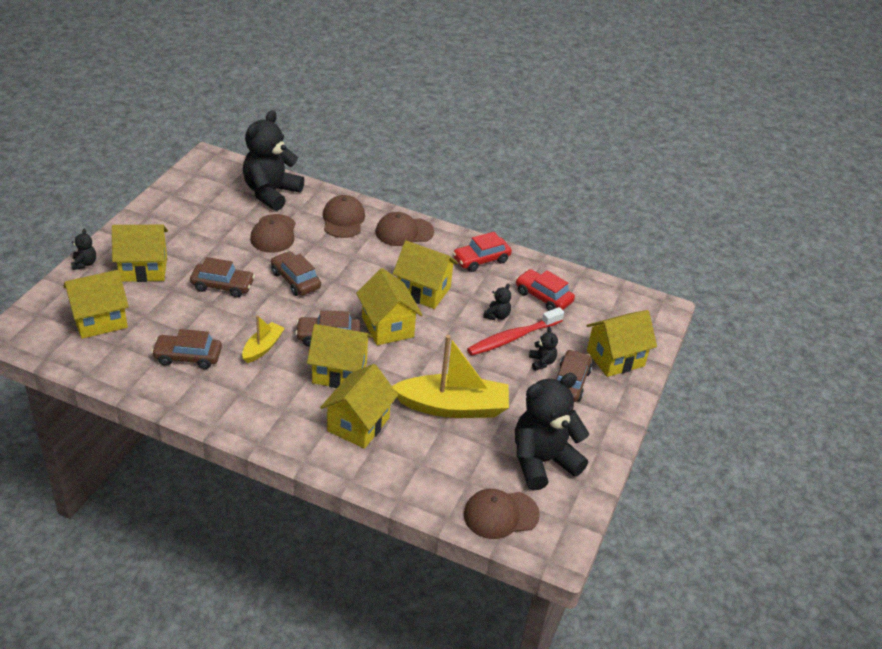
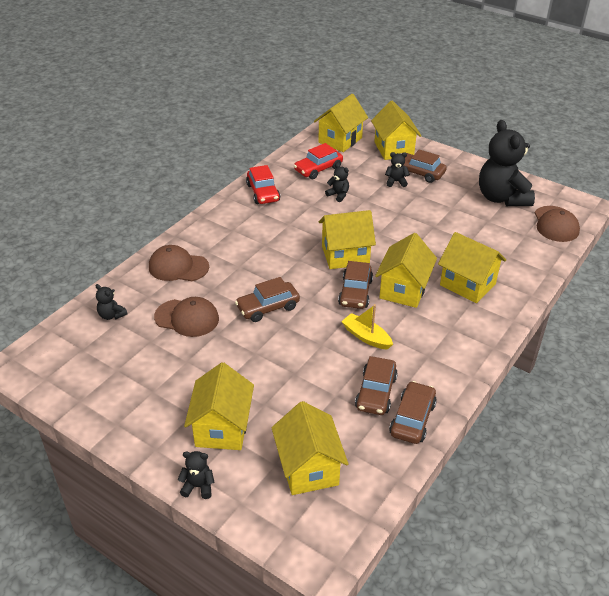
camera: 75 degrees left, 0 degrees up
(222, 286) = (266, 361): brown car -> brown car (412, 419)
(271, 193) = (111, 315): black teddy bear -> black teddy bear, size x0.41
(404, 232) = (210, 230): brown cap -> none
(423, 291) = (299, 229): yellow house -> yellow house (340, 140)
(453, 407) = (446, 232): yellow boat -> none
(512, 338) = (366, 191): red toothbrush -> none

